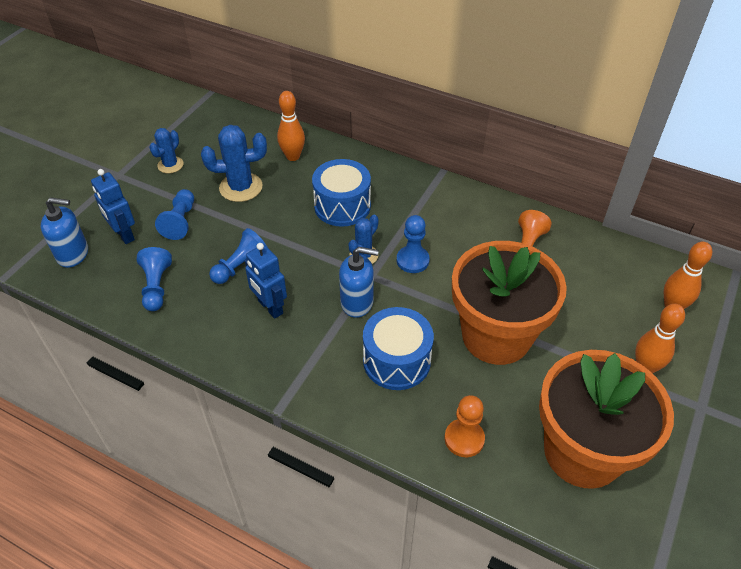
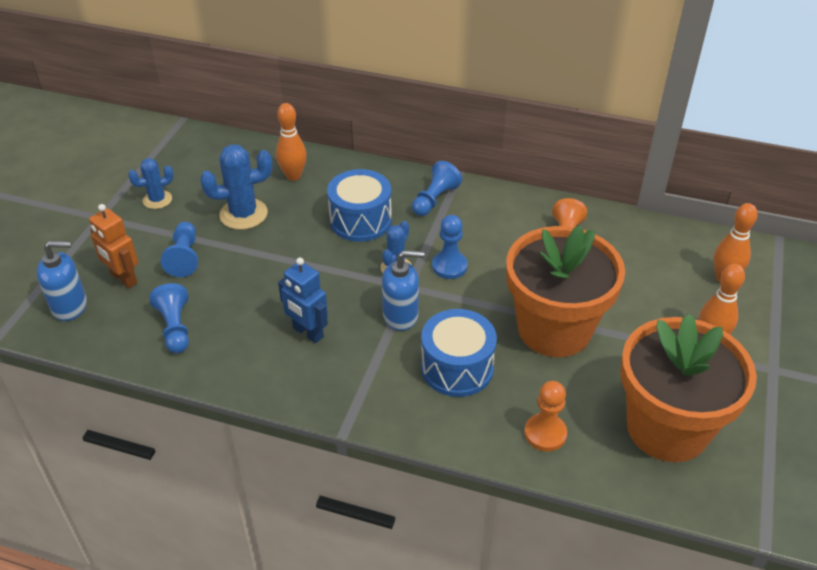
camera: 10 degrees left, 5 degrees down
(124, 235) = (123, 279): blue robot -> orange robot
(170, 165) = (157, 200): blue cactus -> blue cactus turned 45 degrees clockwise
(240, 266) = (264, 295): blue pawn -> blue pawn (434, 199)

